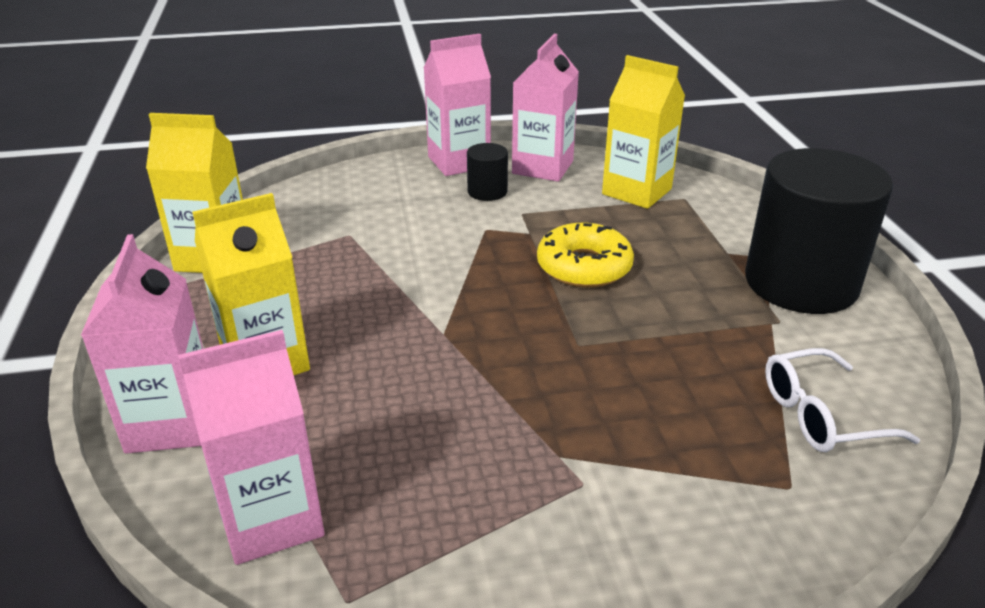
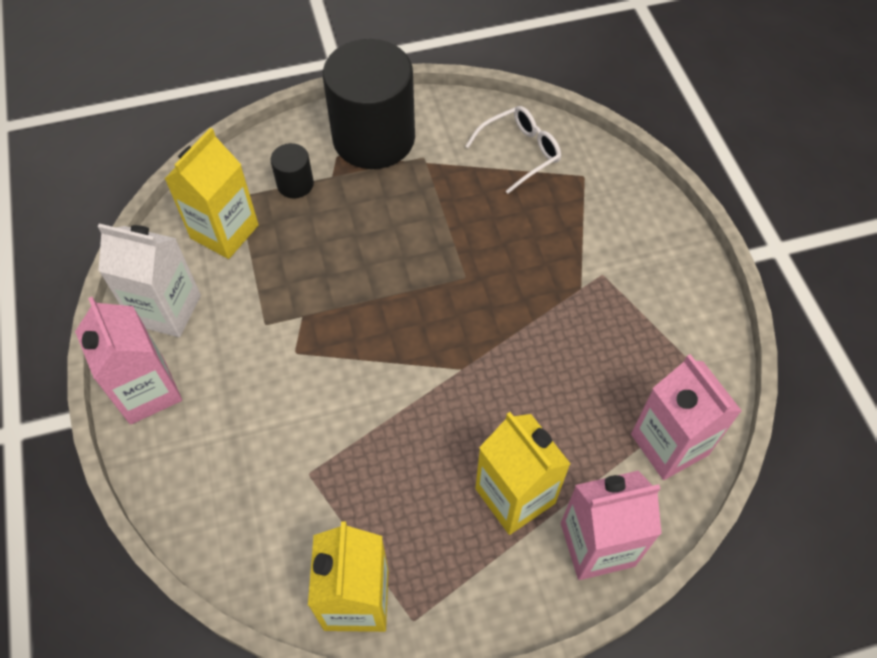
camera: 95 degrees left, 25 degrees up
(487, 191) = (219, 357): black cylinder -> black cylinder (295, 184)
(542, 167) = (167, 310): pink carton -> white carton
(584, 267) = (358, 274): yellow donut -> none
(820, 415) = (520, 152): white glasses -> white glasses turned 105 degrees counterclockwise

